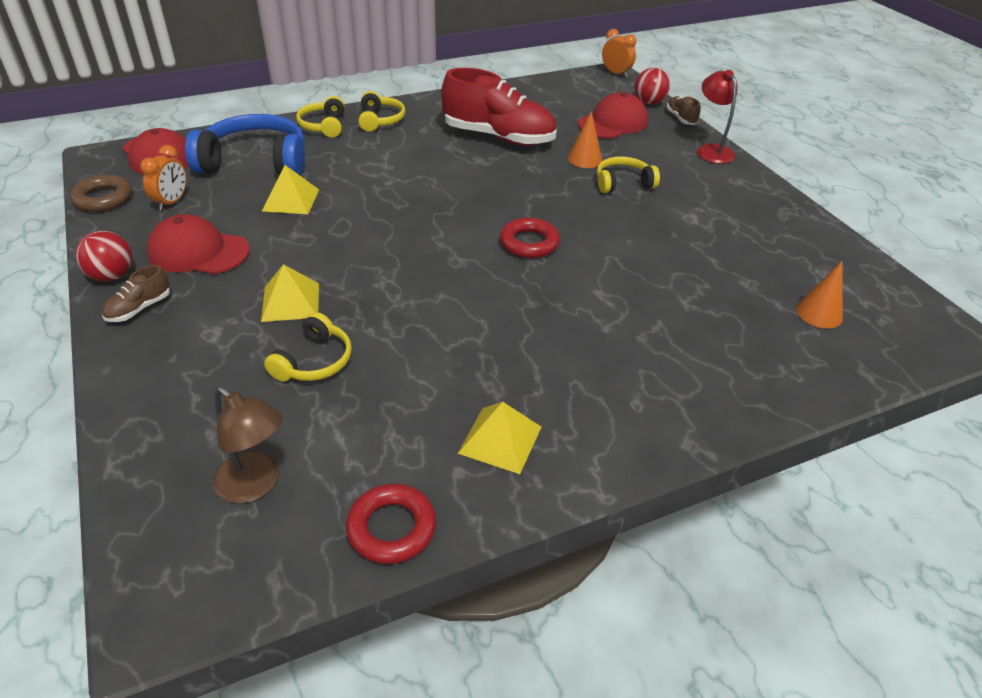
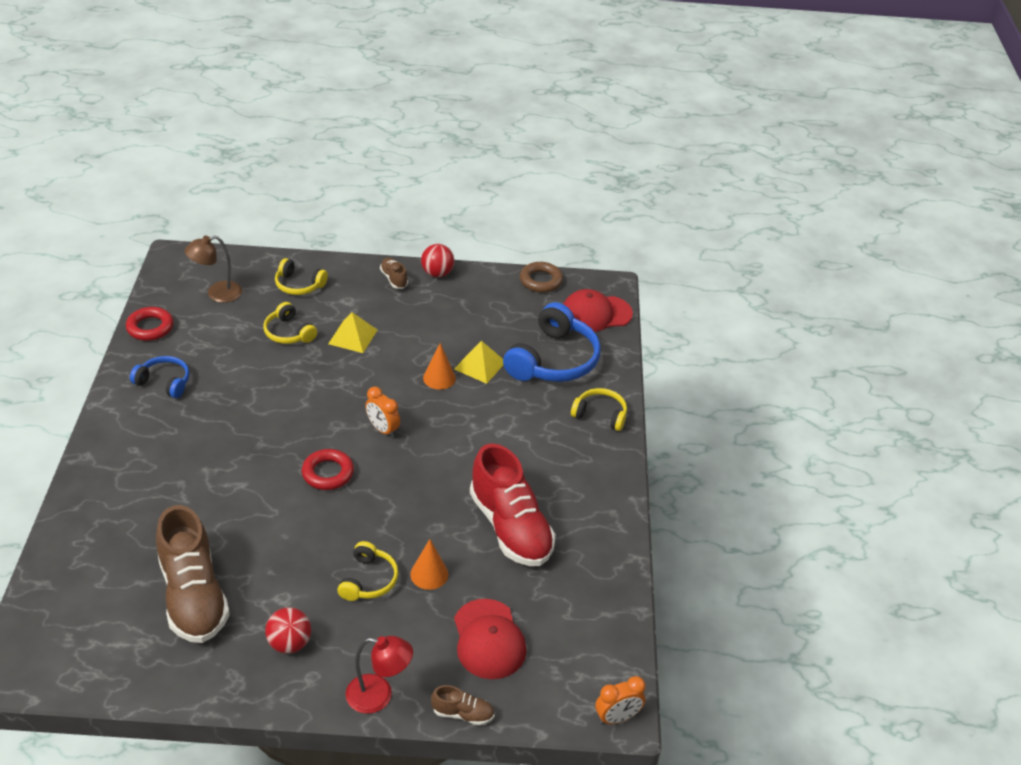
camera: 115 degrees right, 0 degrees up
(172, 202) = (515, 309): orange clock -> orange clock (383, 429)
(198, 252) = (440, 310): red cap -> none
(380, 120) = (593, 455): yellow headphones -> yellow headphones (299, 285)
(499, 137) = (510, 527): red shoe -> red shoe turned 75 degrees counterclockwise
(500, 439) = (164, 382): yellow pyramid -> blue headphones
(649, 103) = (518, 705): red ball -> red ball (289, 643)
(750, 265) = (193, 596): none -> brown shoe
(819, 313) = (110, 601): orange cone -> orange cone (439, 378)

